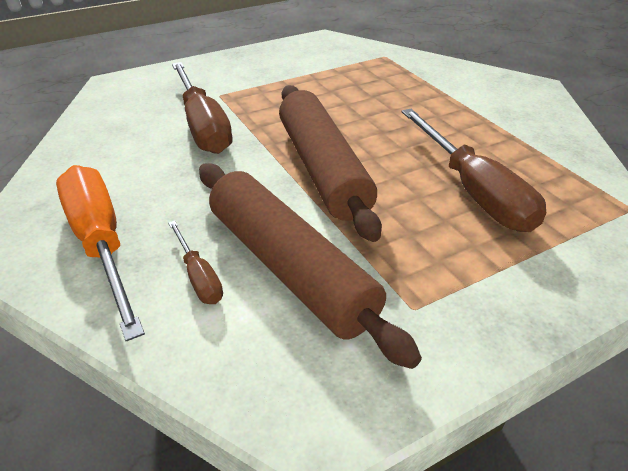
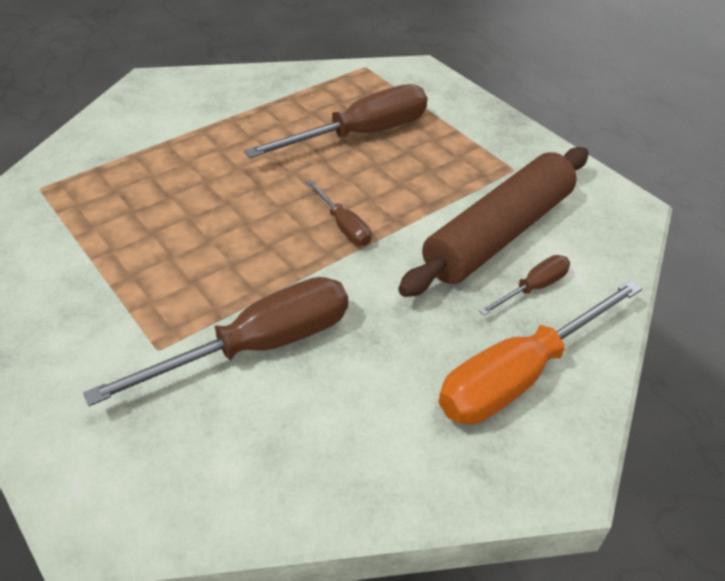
camera: 100 degrees left, 5 degrees up
(323, 169) = (343, 226): brown rolling pin -> brown screwdriver

